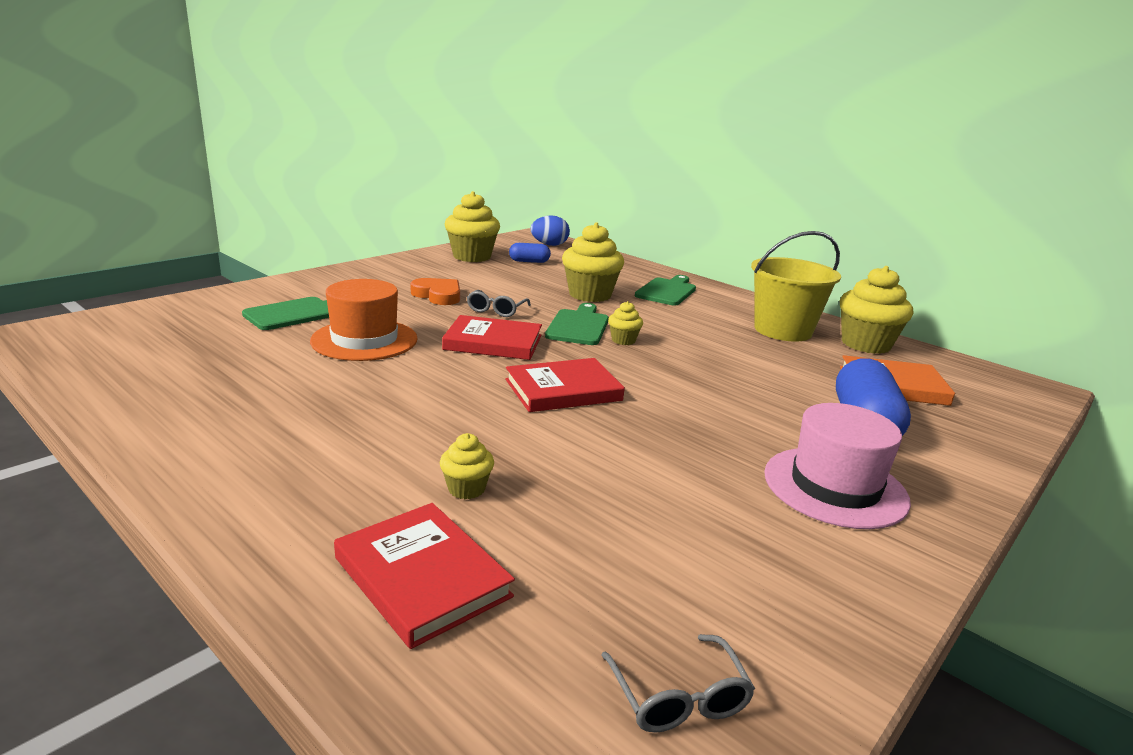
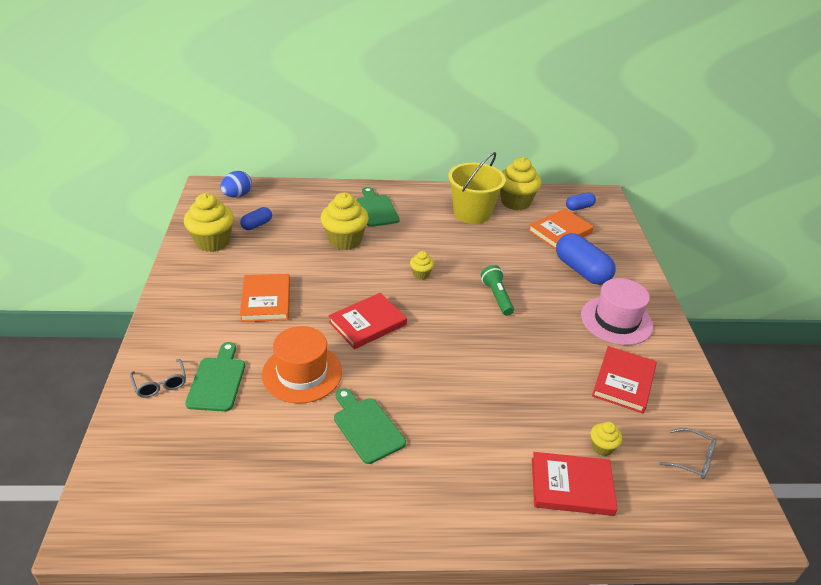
camera: 45 degrees left, 15 degrees up
(438, 295) = (266, 300): orange heart -> orange book
(466, 489) = (516, 432): yellow cupcake -> yellow cupcake (602, 447)
(496, 310) = (322, 292): grey glasses -> grey glasses (160, 384)
(563, 390) = (454, 336): red book -> red book (623, 382)
(578, 326) = (384, 276): green cutting board -> green cutting board (366, 427)
(683, 390) = (497, 297): none -> green flashlight
(969, 381) = (579, 207): none -> blue capsule

